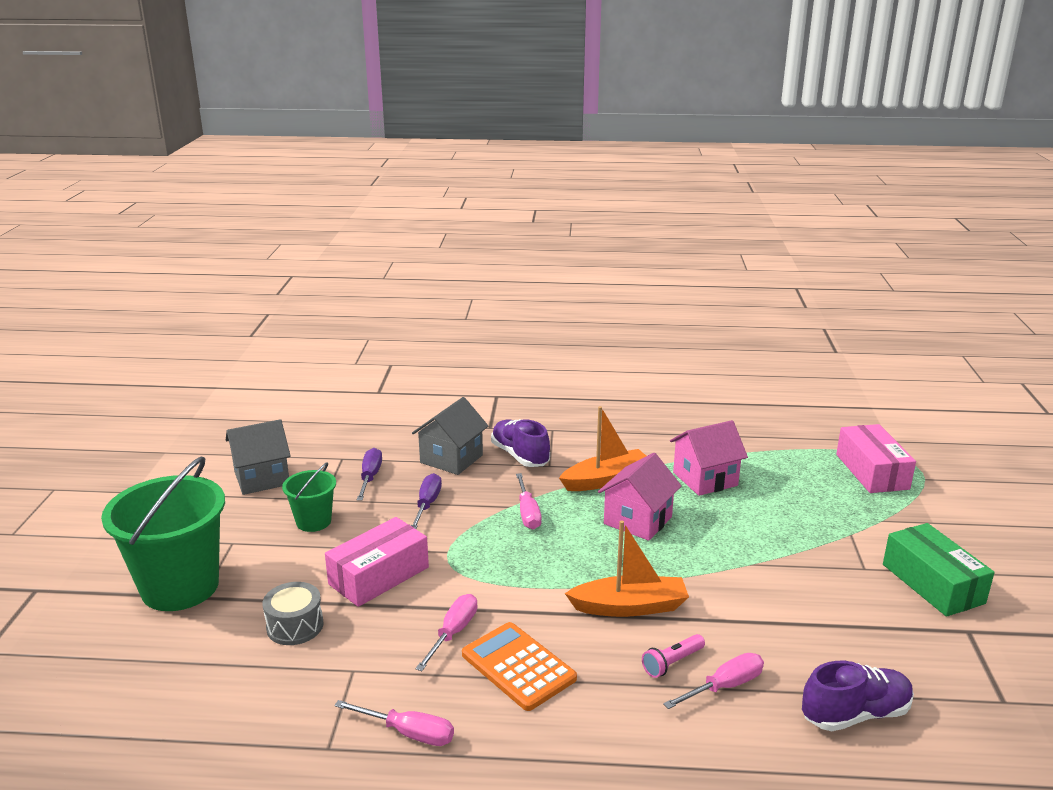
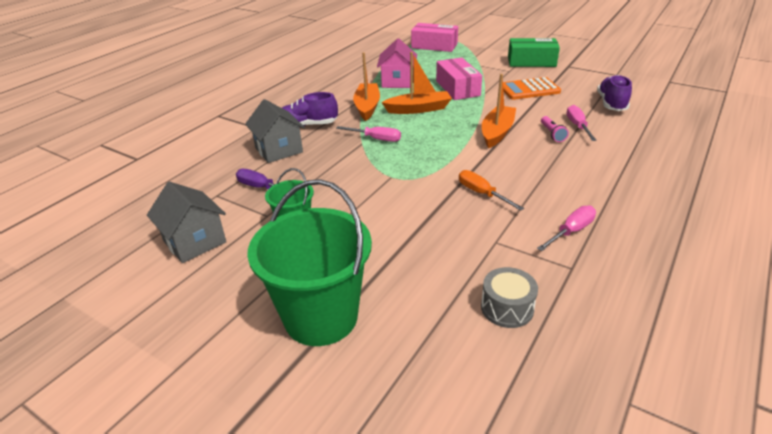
camera: 60 degrees left, 10 degrees up
(261, 478) = (195, 242): grey house -> grey house turned 45 degrees counterclockwise
(295, 626) = (427, 259): grey drum -> grey drum (507, 308)
(379, 576) = (395, 209): pink box -> pink box (457, 88)
(427, 504) = (326, 172): purple screwdriver -> none
(453, 633) = (482, 193): pink screwdriver -> orange screwdriver
(518, 666) = (529, 179): orange calculator -> orange calculator (529, 89)
(638, 520) = (418, 109): pink house -> orange boat

